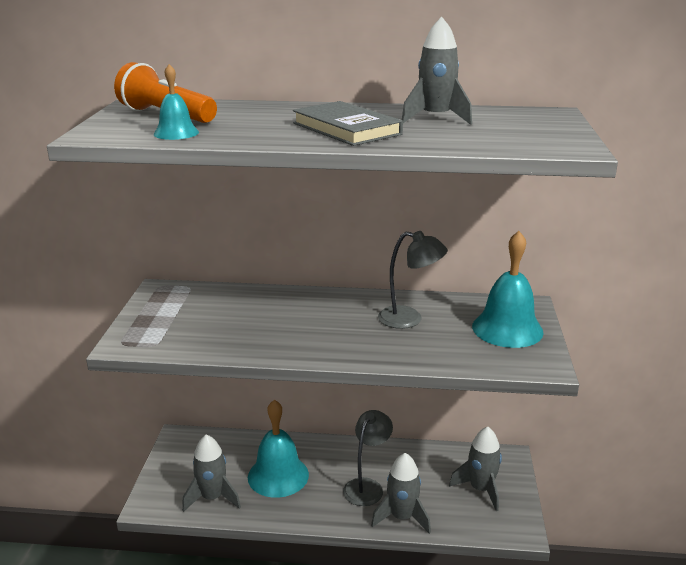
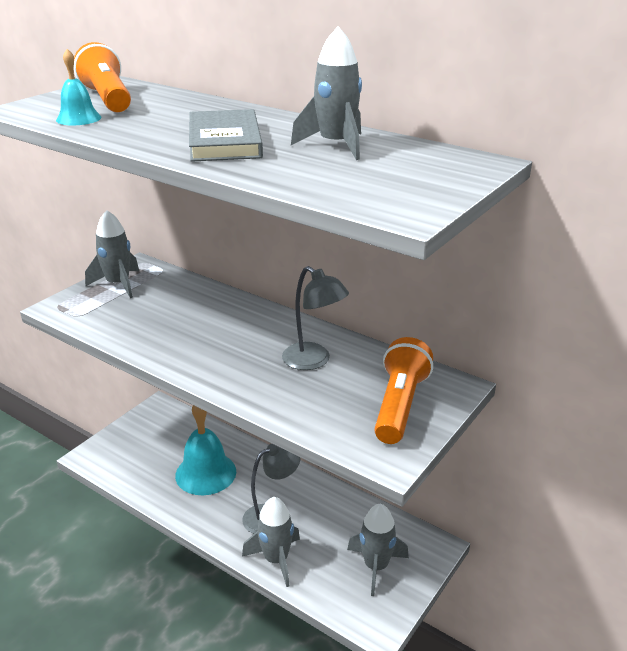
camera: 30 degrees right, 5 degrees up
(212, 497) = (139, 470): grey rocket -> grey rocket (118, 284)
(507, 329) = (400, 405): turquoise bell -> orange flashlight

